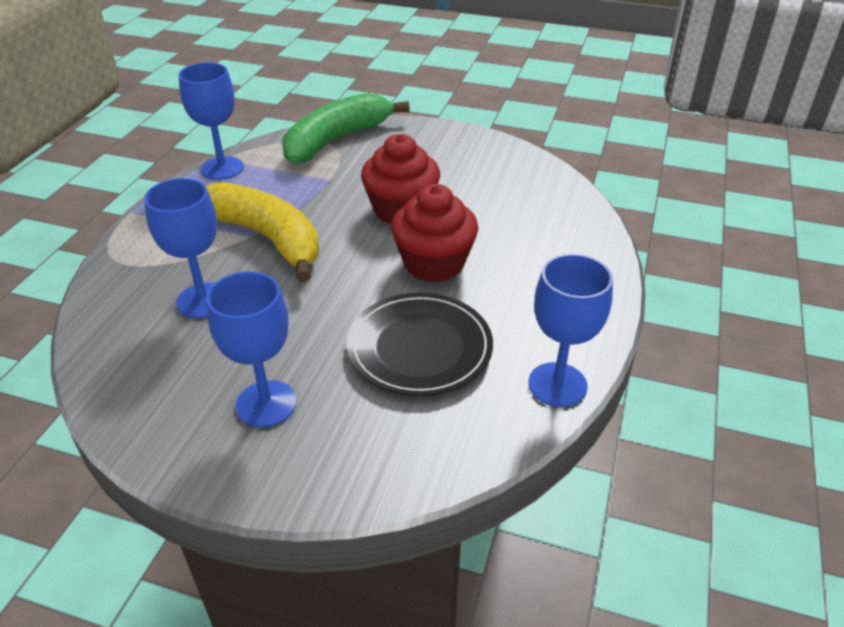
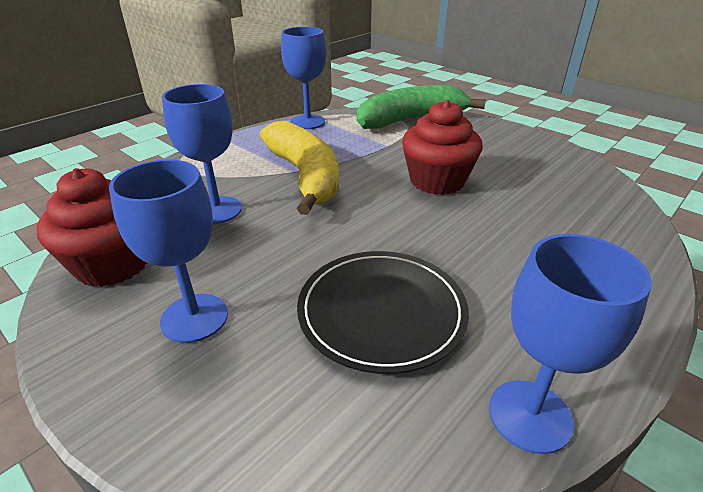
camera: 25 degrees right, 5 degrees down
(434, 263) = (443, 234): red cupcake -> red cupcake (113, 264)

